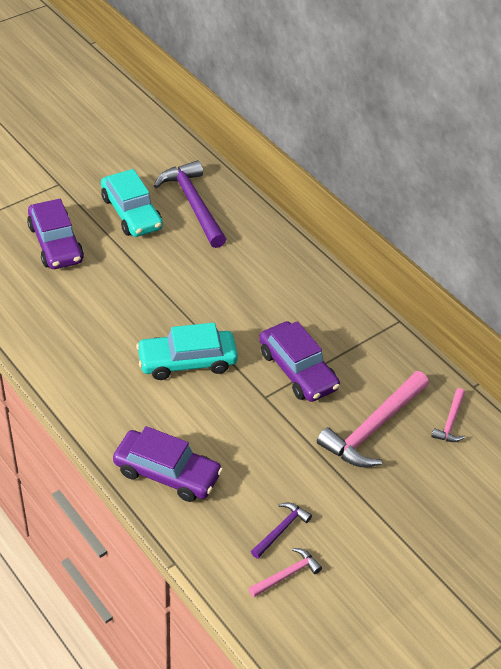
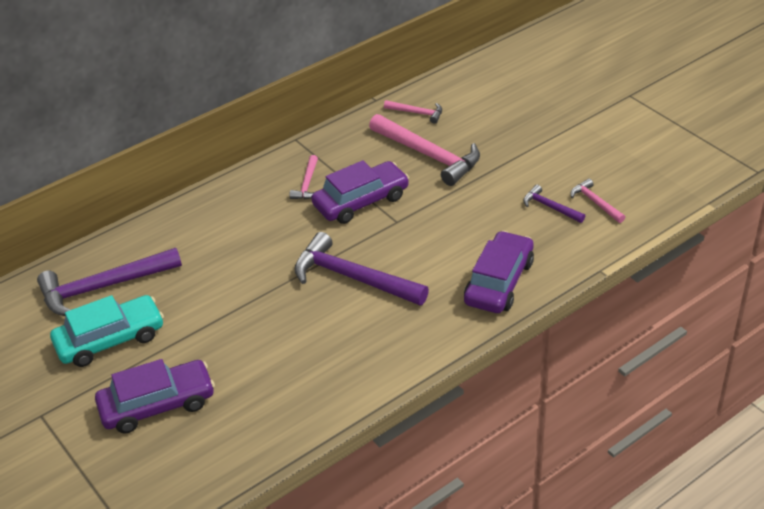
camera: 85 degrees left, 5 degrees down
(187, 361) = (352, 277): turquoise car -> purple hammer
(325, 330) = (307, 184): none -> pink hammer

